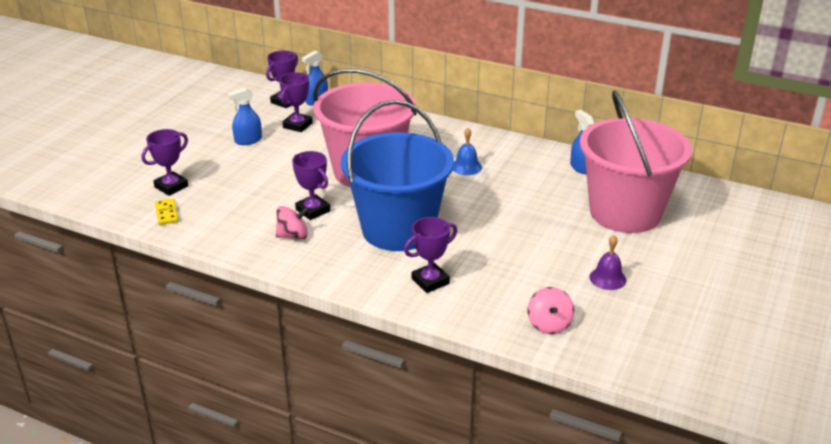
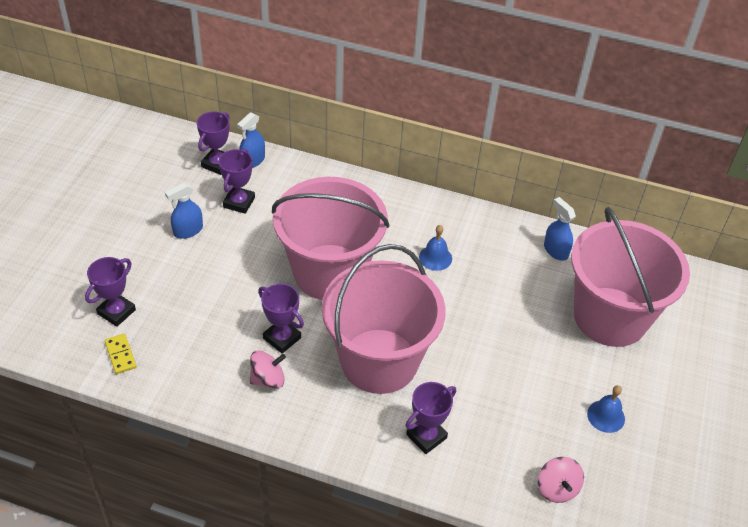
camera: 10 degrees left, 15 degrees up
(398, 230) = (379, 361): blue bucket -> pink bucket
(607, 278) = (606, 416): purple bell -> blue bell

